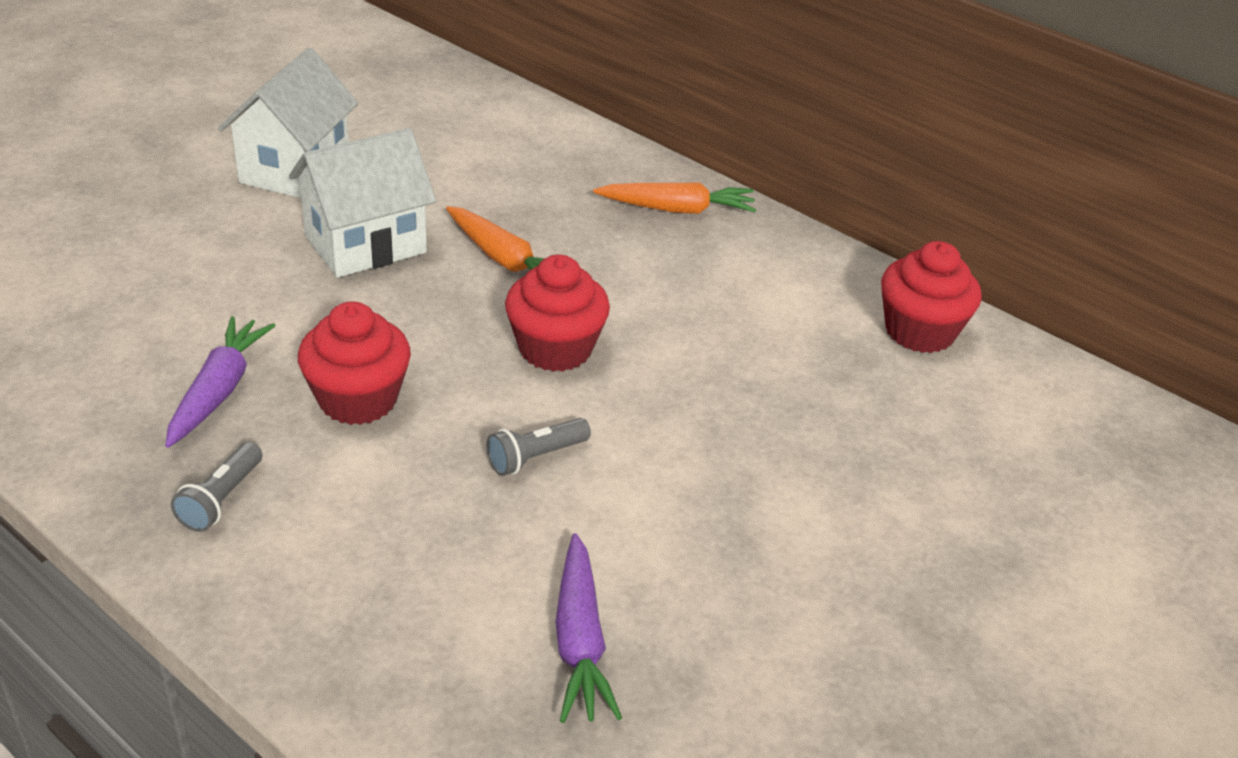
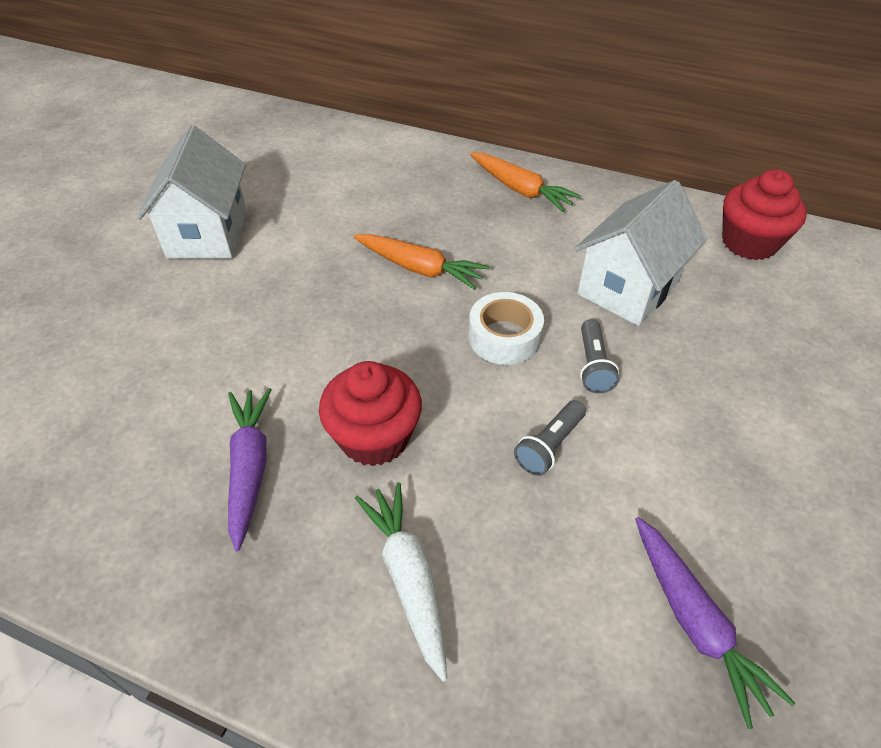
camera: 15 degrees left, 10 degrees up
(221, 499) = (309, 585): grey flashlight -> grey flashlight (593, 365)
(318, 522) = (408, 578): none -> white carrot
(365, 244) = (301, 286): white house -> white house (628, 288)
(555, 349) = (504, 337): red cupcake -> white tape
(677, 209) = (520, 190): orange carrot -> orange carrot turned 60 degrees clockwise

